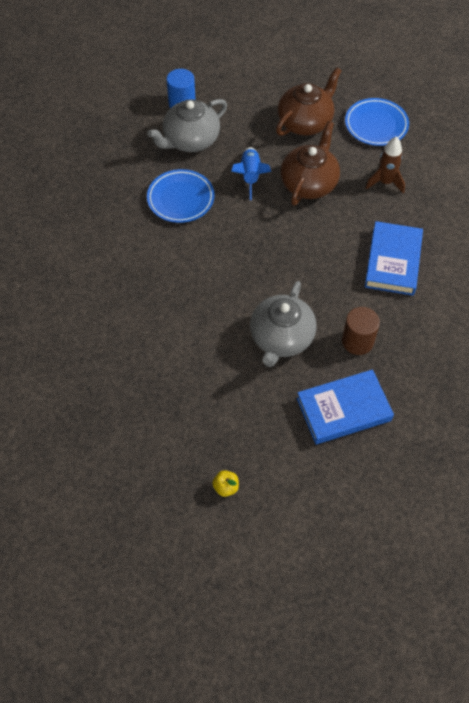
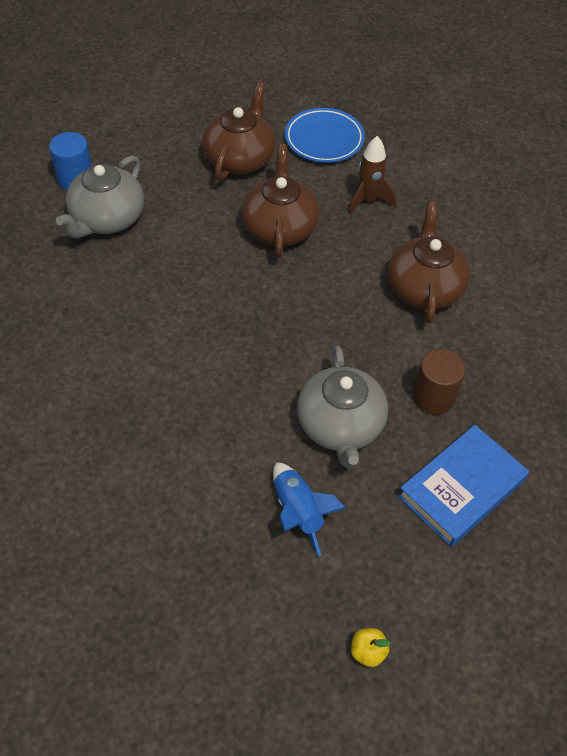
camera: 25 degrees left, 5 degrees down
(180, 199) = (128, 294): blue plate -> none
(250, 176) = (204, 240): blue rocket -> blue rocket (298, 512)
(393, 261) = (424, 288): blue book -> brown teapot

